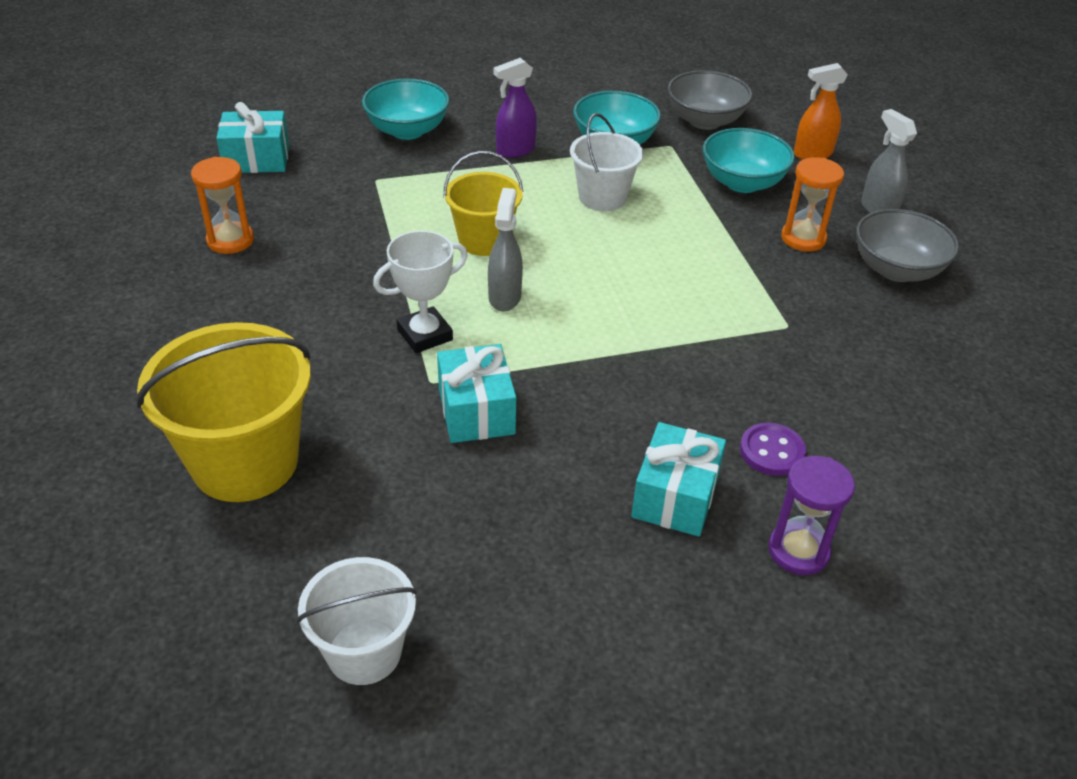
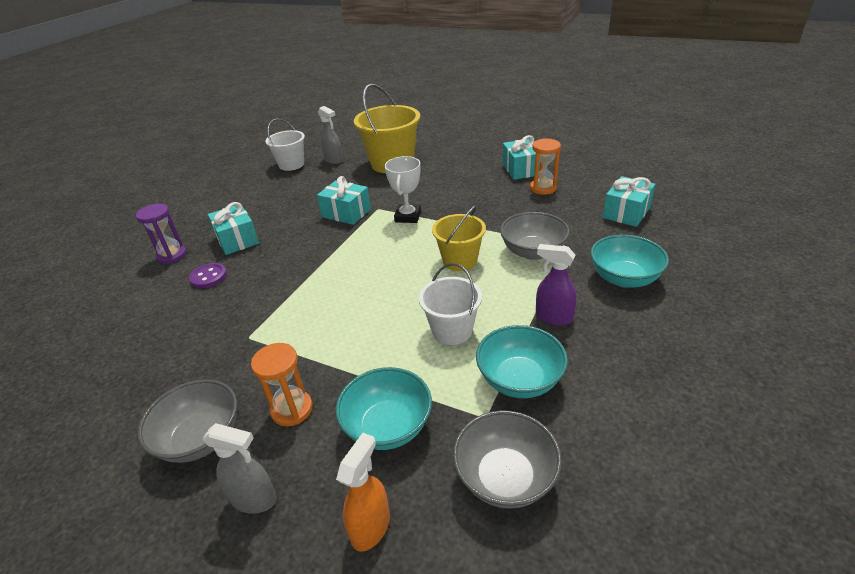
camera: 135 degrees right, 5 degrees down
(173, 283) = (521, 169): none -> turquoise gift
(412, 196) = (532, 252): none -> grey bowl
(505, 297) = (404, 248): grey spray bottle -> grey spray bottle (334, 160)
(515, 150) = (553, 317): purple spray bottle -> purple spray bottle turned 75 degrees counterclockwise

